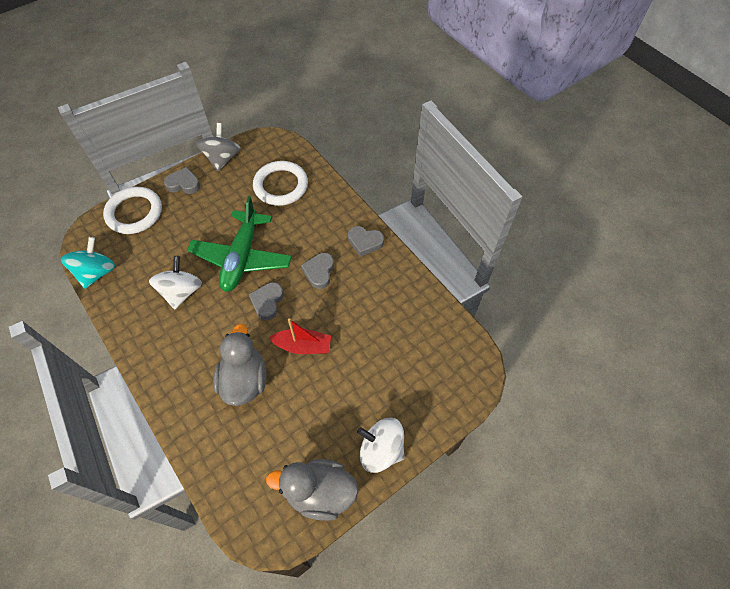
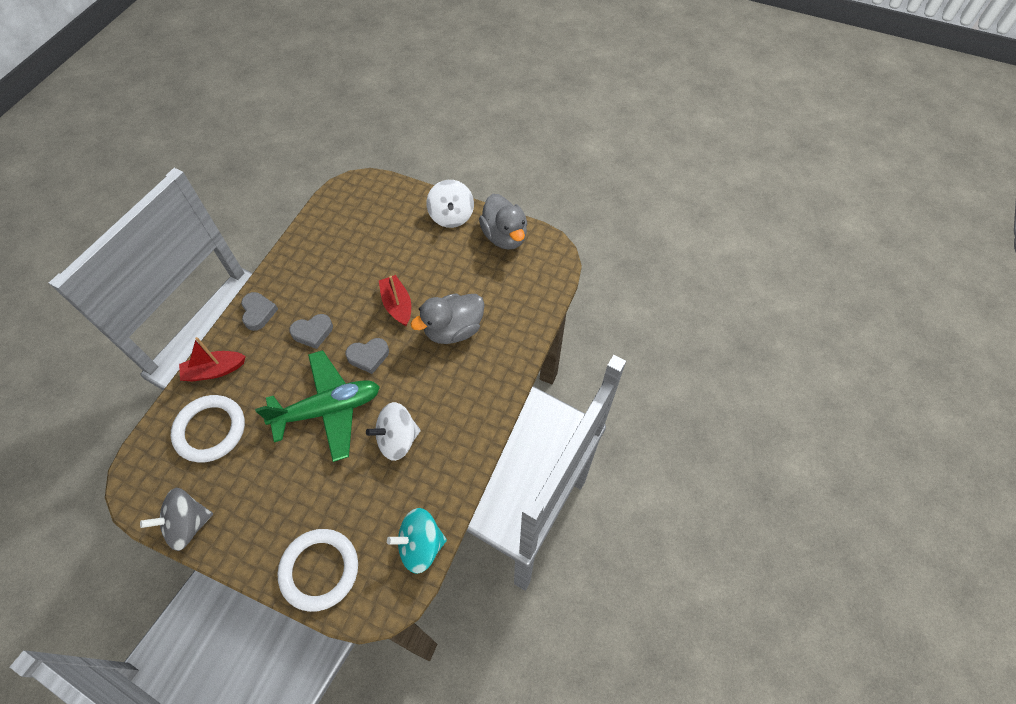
camera: 120 degrees left, 0 degrees up
(183, 184) = (249, 543): grey heart -> none
(329, 200) = (215, 370): none -> red boat

